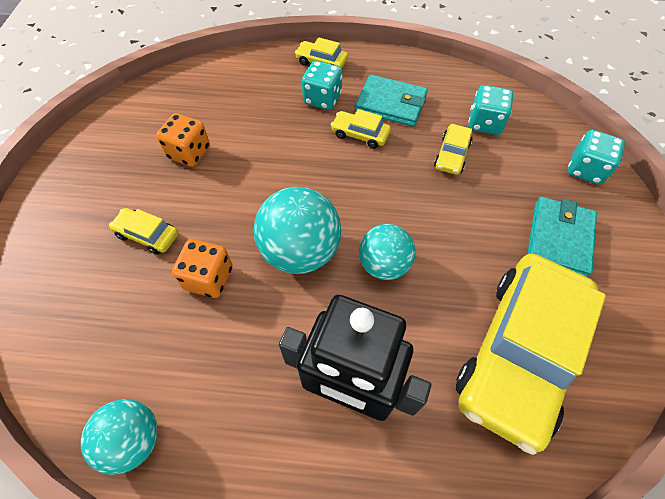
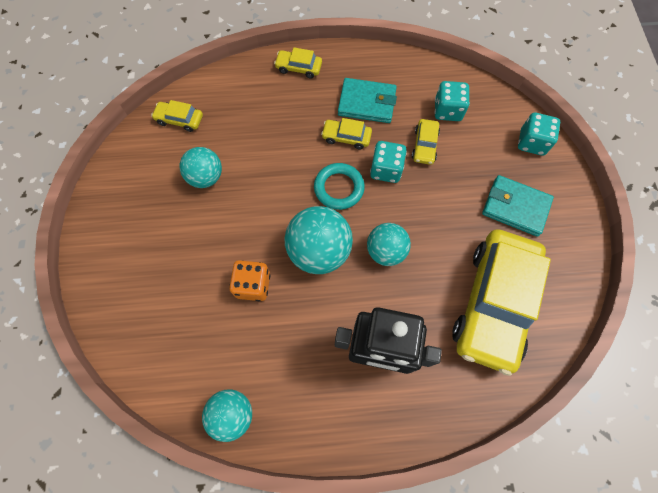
camera: 10 degrees left, 10 degrees up
(147, 235) = (193, 257): yellow car -> yellow car (179, 120)
(189, 153) = (206, 177): orange dice -> turquoise ball
(322, 99) = (307, 106): turquoise dice -> turquoise dice (386, 170)
(340, 185) = (339, 188): none -> turquoise ring
(559, 238) = (515, 207): turquoise wallet -> turquoise wallet turned 75 degrees counterclockwise

